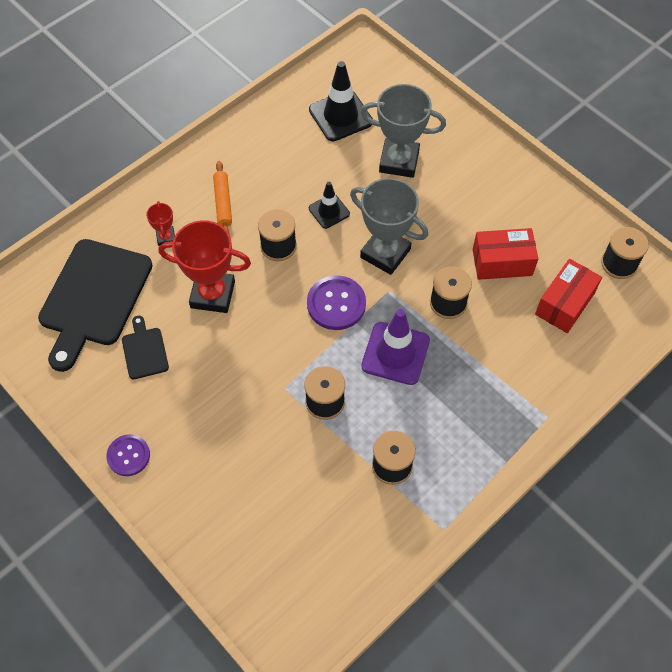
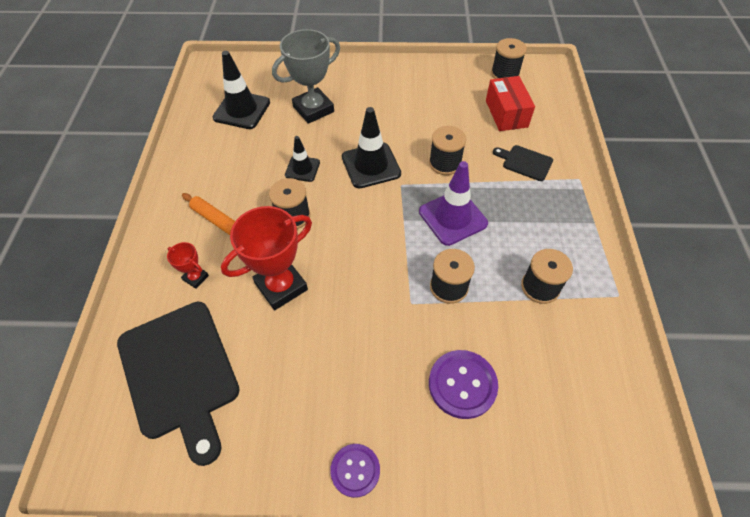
camera: 45 degrees left, 5 degrees down
(144, 350) = (272, 374): black cutting board -> black cutting board (525, 162)
(336, 304) = (377, 220): purple button -> purple button (462, 384)
(385, 253) = (371, 165): grey trophy -> black traffic cone
(502, 262) = (445, 118): red box -> none

